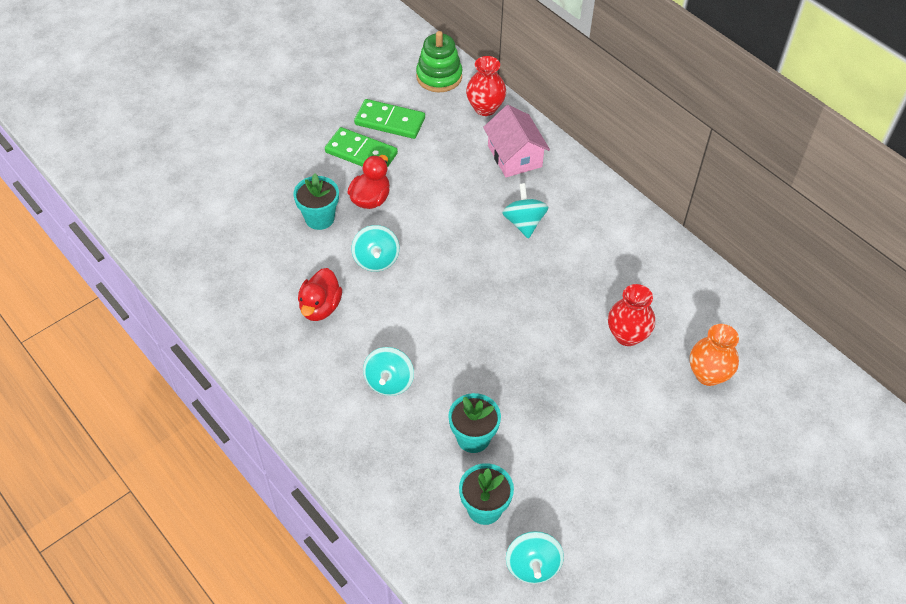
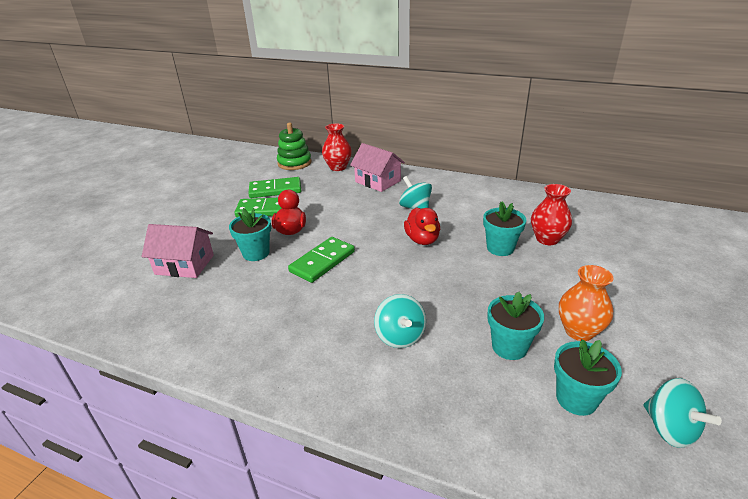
camera: 25 degrees left, 20 degrees down
(247, 204) = (184, 264): none -> pink house
(320, 307) = (296, 307): red duck -> red duck (422, 240)
(376, 260) = (322, 261): turquoise spinning top -> green domino
(566, 324) = (500, 248): none -> turquoise flower pot
(708, 374) = (622, 240): orange vase -> orange vase (579, 331)

